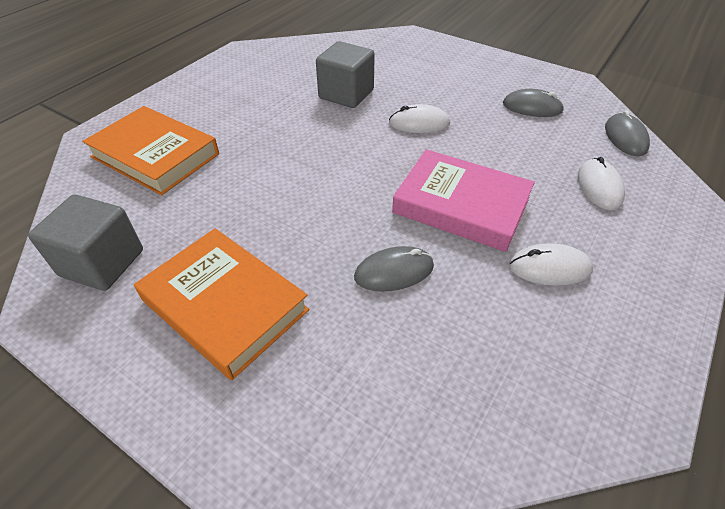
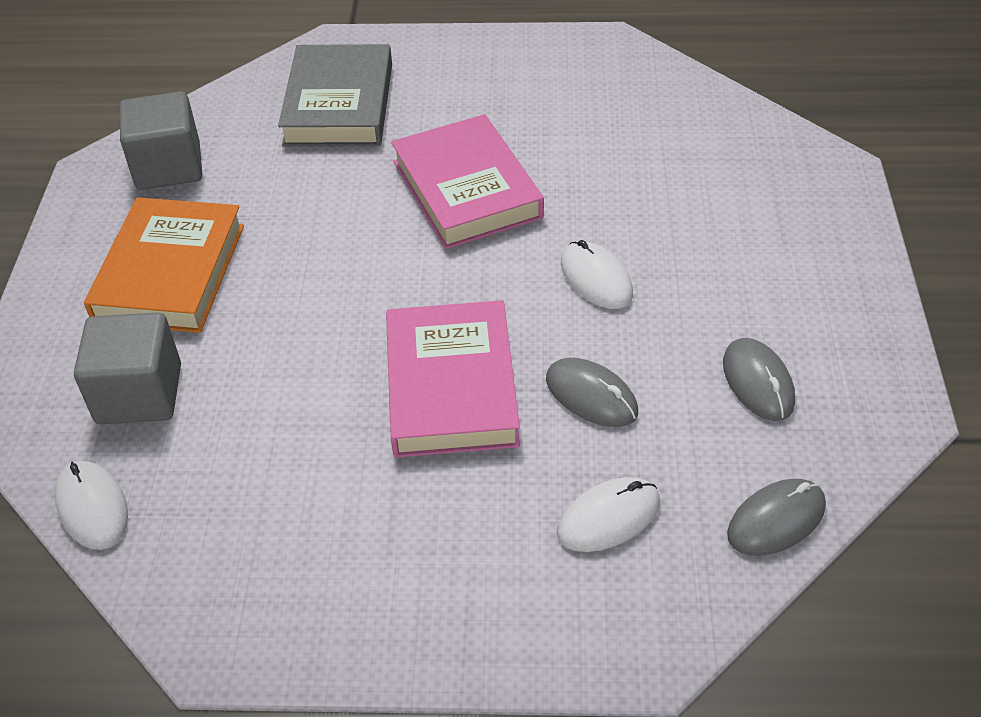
camera: 60 degrees right, 0 degrees up
(155, 155) = (339, 104): orange book -> grey book
(300, 137) = (466, 189): none -> pink book
(346, 94) = (598, 182): grey cube -> grey cube (139, 394)
(394, 272) = (294, 372): grey mouse -> grey mouse (591, 396)
(549, 268) = (395, 508): white mouse -> white mouse (92, 507)

